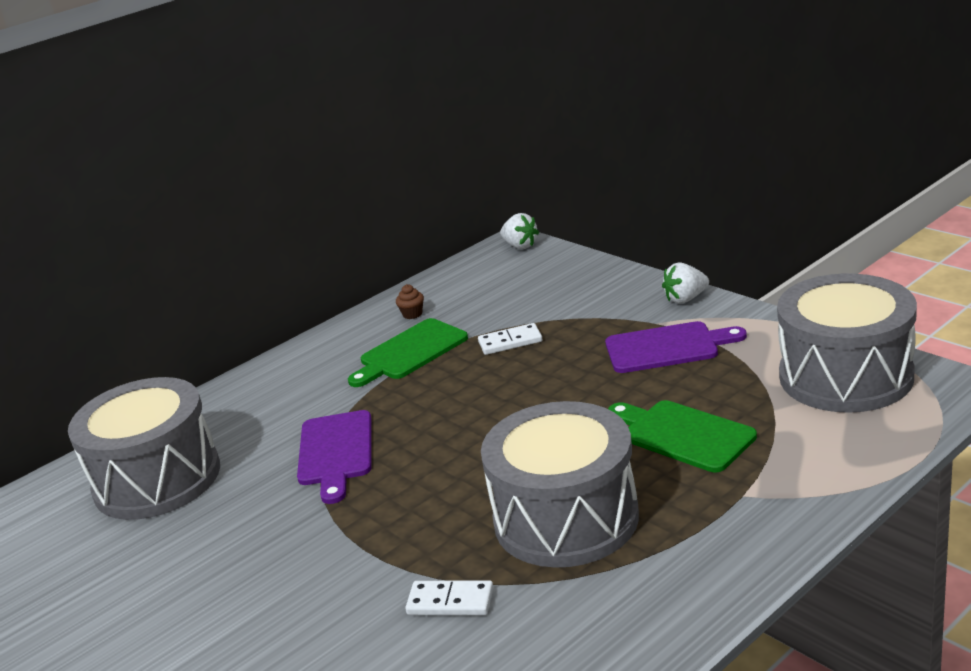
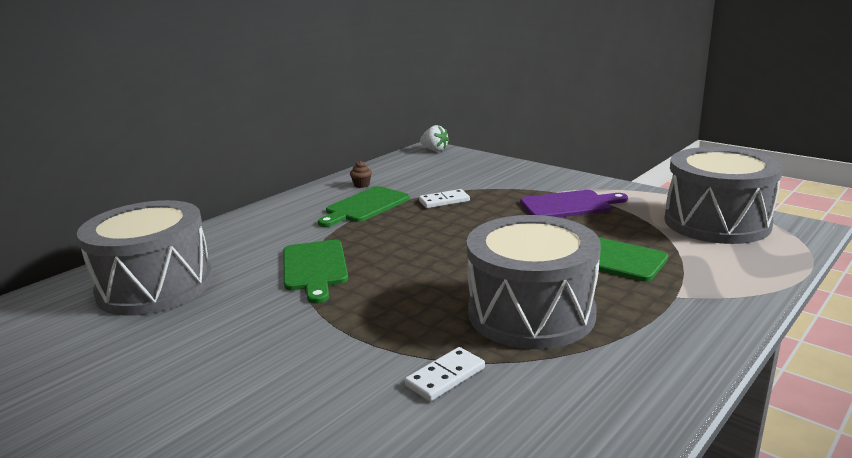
camera: 10 degrees left, 5 degrees down
(335, 452) = (314, 268): purple cutting board -> green cutting board
(450, 601) = (445, 377): white domino -> white domino turned 45 degrees counterclockwise
(685, 299) = (570, 179): white strawberry -> none

